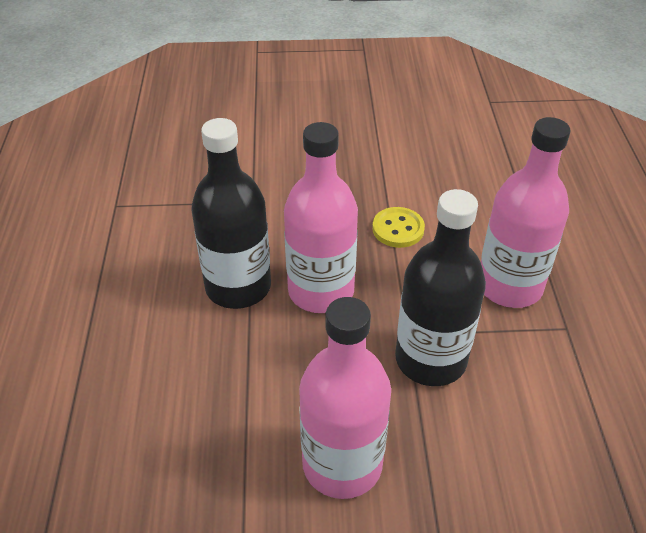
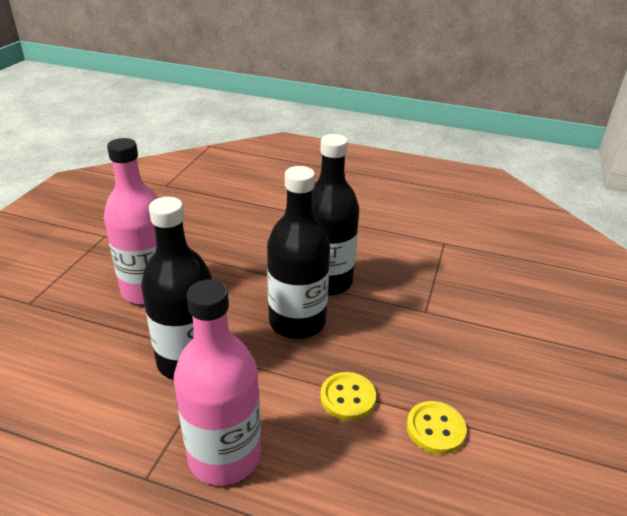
camera: 110 degrees right, 10 degrees down
(321, 291) = (297, 322): pink bottle -> black bottle
(396, 175) = (435, 429): none -> yellow button

